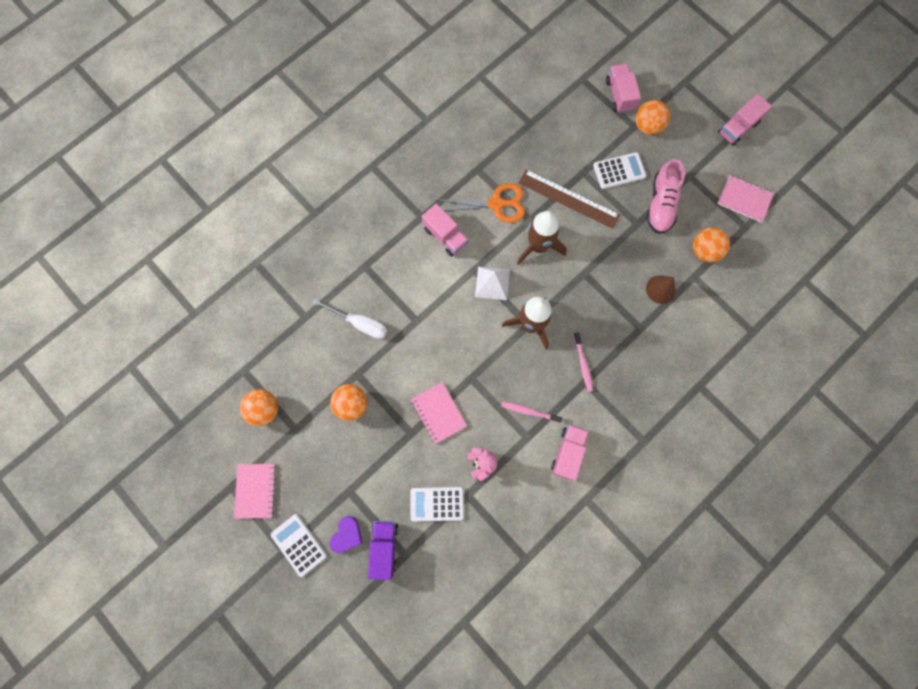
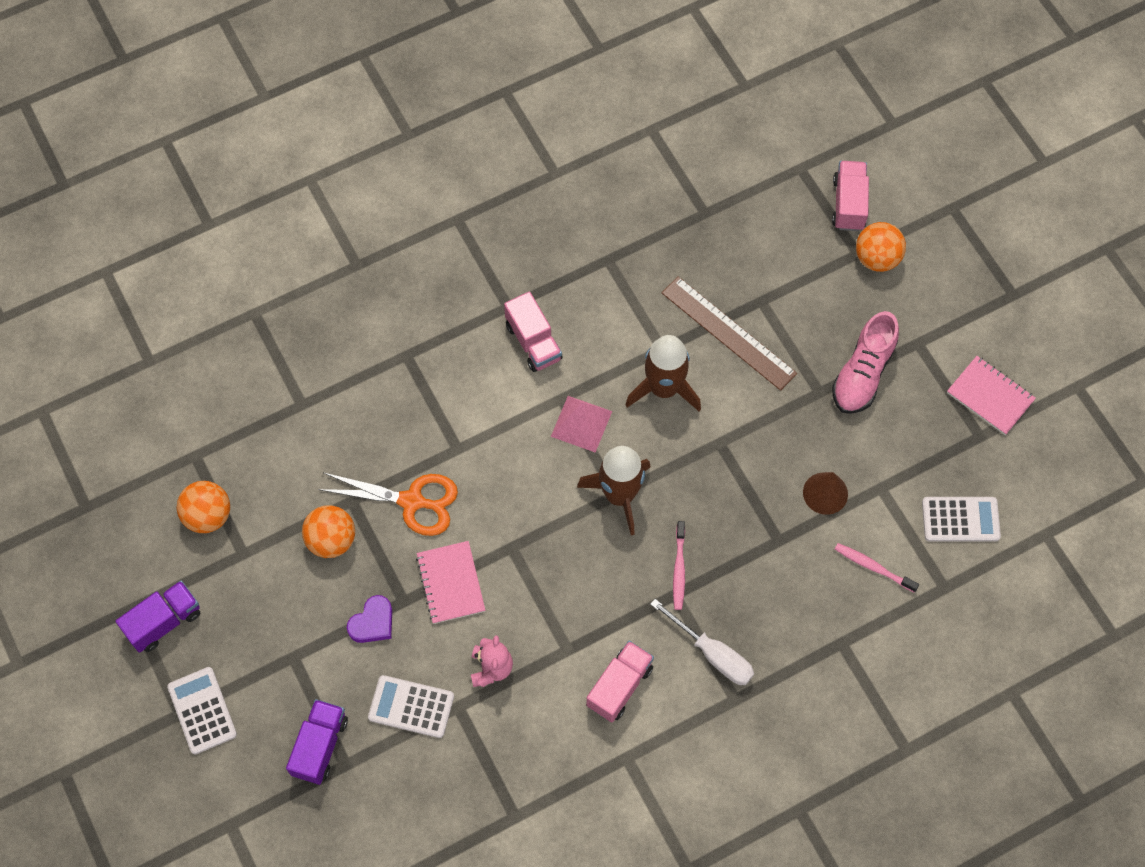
camera: 15 degrees right, 10 degrees down
(255, 490) = (164, 622): pink notebook -> purple truck
(347, 535) = (272, 715): purple heart -> purple heart (372, 622)
(359, 323) = (375, 432): white screwdriver -> white screwdriver (712, 653)
(492, 283) = (581, 424): white pyramid -> pink pyramid
(496, 204) = (620, 315): orange scissors -> orange scissors (412, 501)
(529, 411) = (581, 615): pink toothbrush -> pink toothbrush (873, 567)
(619, 171) = (815, 311): white calculator -> white calculator (960, 519)
(704, 251) = (907, 455): orange ball -> none
(737, 128) = (1012, 292): pink truck -> none

